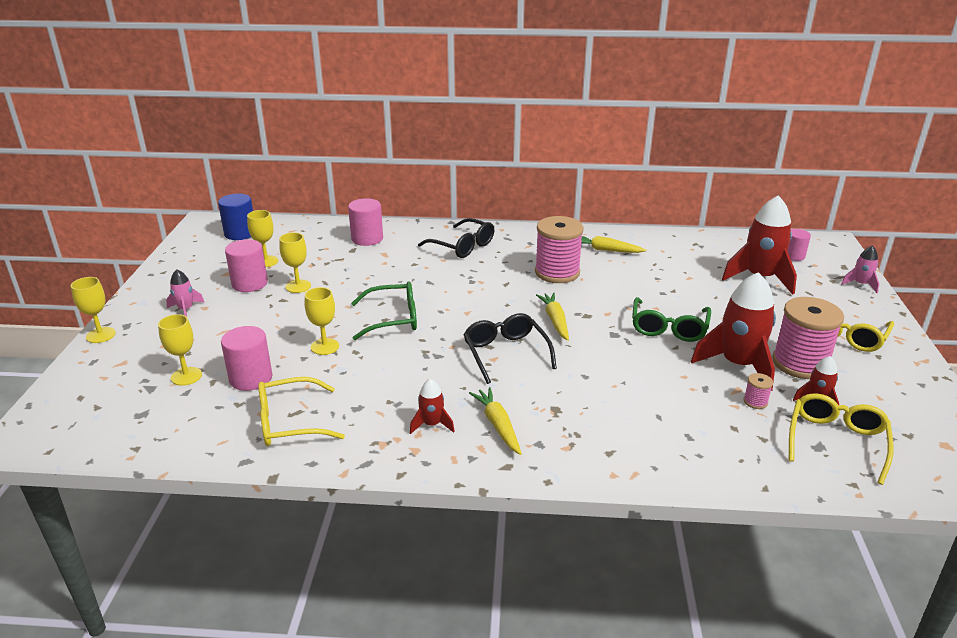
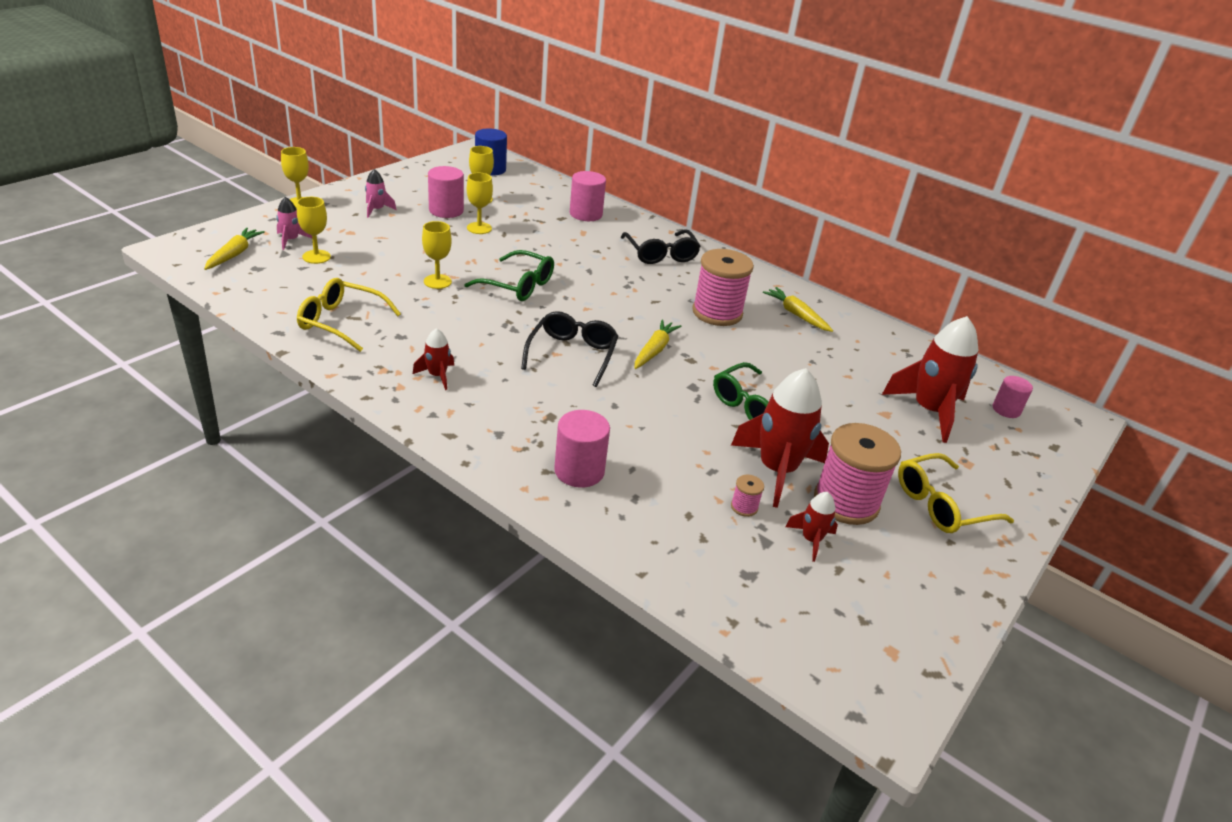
camera: 30 degrees right, 5 degrees up
(251, 378) = (356, 279): pink cylinder -> pink cylinder (579, 471)
(498, 425) = (486, 403): yellow carrot -> yellow carrot (234, 254)
(836, 441) = (773, 581): yellow glasses -> none
(860, 284) = (1045, 472): pink rocket -> pink rocket (291, 240)

